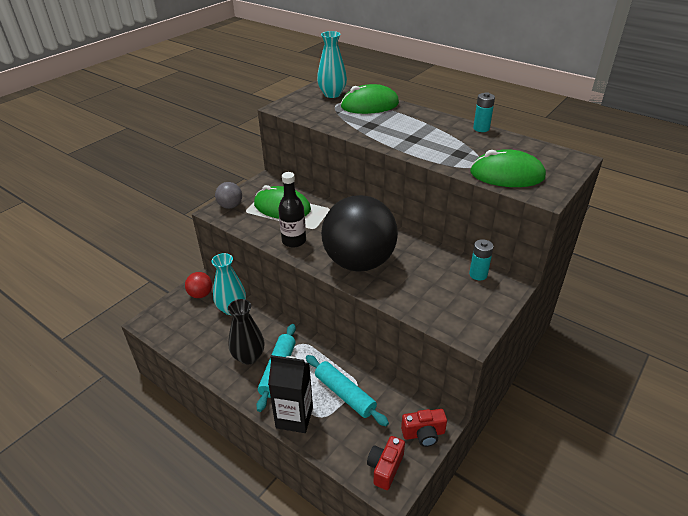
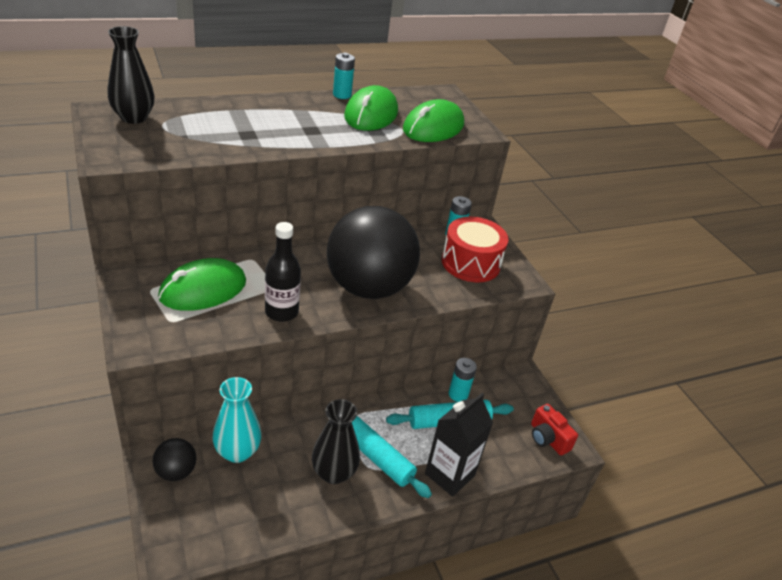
camera: 65 degrees left, 0 degrees up
(201, 294) = (176, 471): red ball -> black ball
(230, 206) = (141, 329): grey ball -> none
(332, 94) = (133, 118): turquoise vase -> black vase
(369, 105) = (201, 113): green mouse -> green mouse (371, 114)
(377, 388) = (458, 394): none -> turquoise battery
(423, 434) = (529, 394): red camera -> none
(453, 297) = (470, 263): none -> red drum

